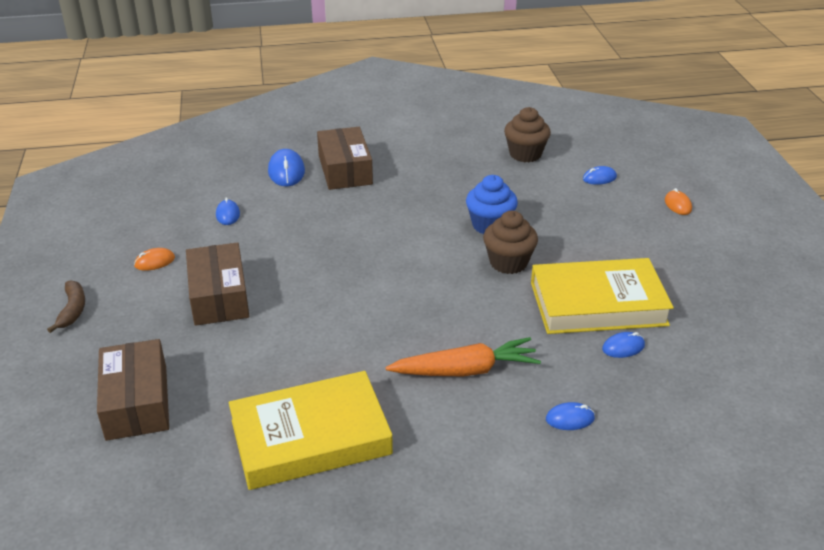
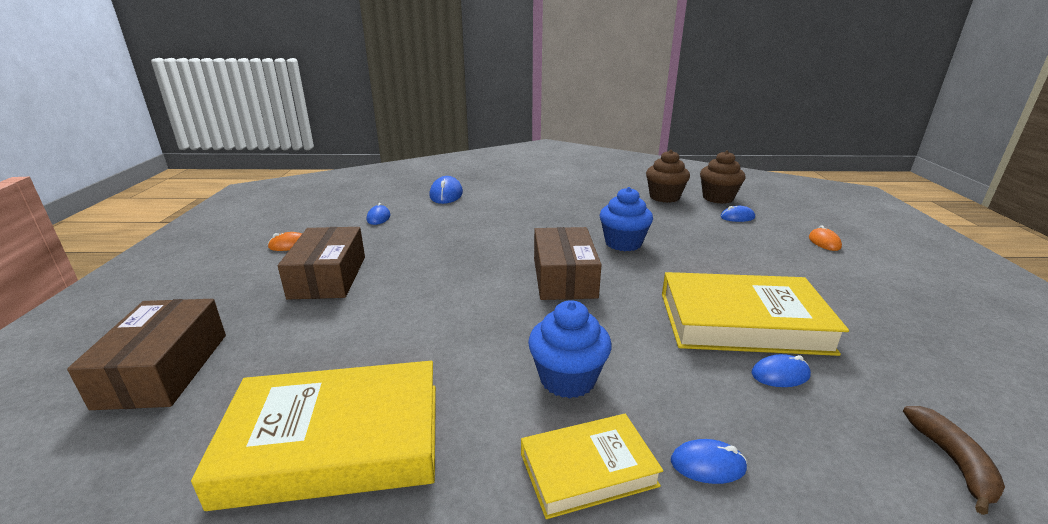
camera: 10 degrees right, 10 degrees down
(73, 310) = (183, 275): brown banana -> brown banana (953, 462)
(345, 170) = (497, 197): brown box -> brown box (564, 277)
(465, 370) = (567, 379): orange carrot -> blue cupcake
(492, 432) = (588, 469): none -> yellow book
(508, 263) = (638, 275): brown cupcake -> brown cupcake (718, 198)

